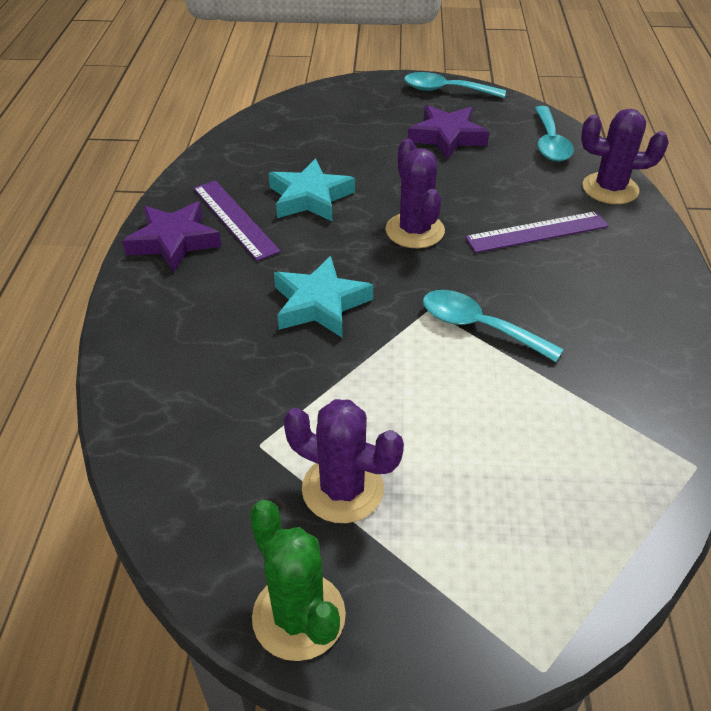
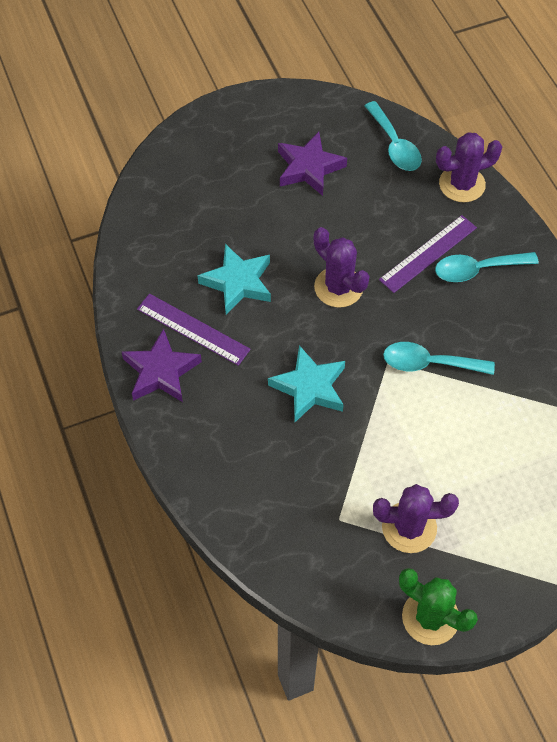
camera: 25 degrees left, 15 degrees up
(446, 90) = (277, 105): turquoise spoon -> turquoise spoon (477, 269)

